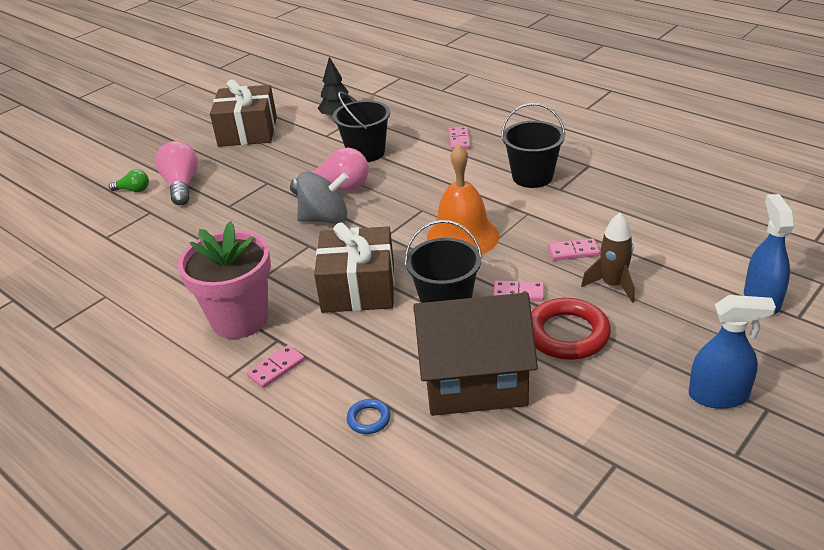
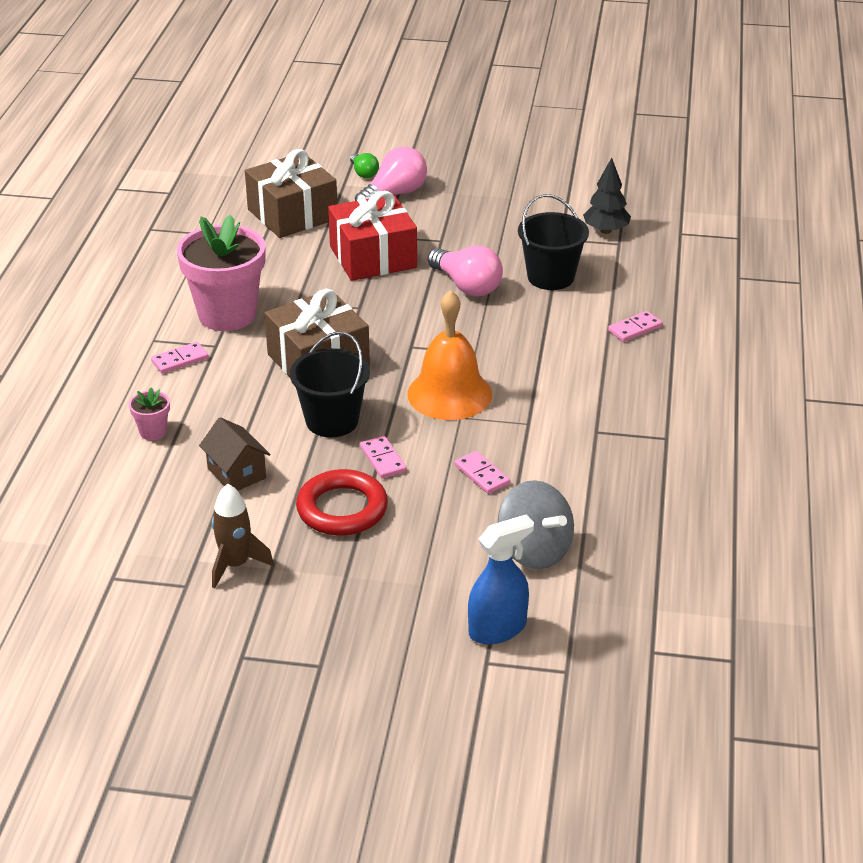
camera: 55 degrees right, 0 degrees up
(248, 131) = (522, 188): brown gift -> brown gift (292, 214)
(250, 219) = (373, 257): none -> red gift
(276, 368) = (180, 360): pink domino -> pink domino turned 45 degrees counterclockwise
(325, 218) = (410, 299): grey spinning top -> grey spinning top (534, 551)
(368, 419) = (153, 432): blue ring -> pink flower pot
(474, 381) = (236, 473): brown house -> brown house, size x0.50
(532, 177) = (604, 404): black bucket -> none
(612, 285) = (443, 517): brown rocket -> brown rocket (235, 565)
(718, 396) = (317, 629): blue spray bottle -> none

